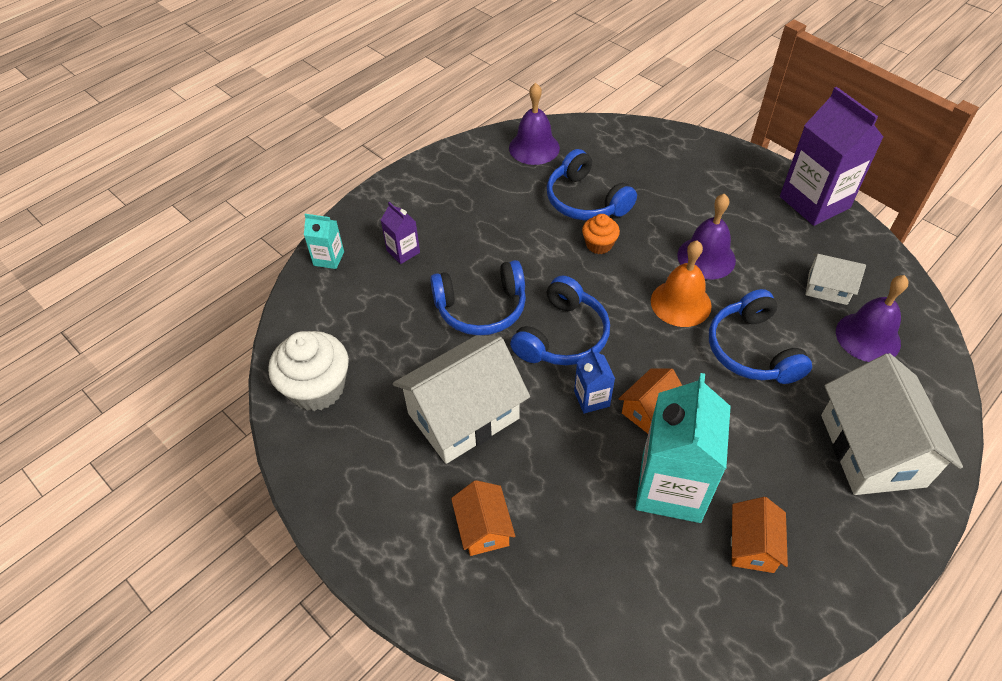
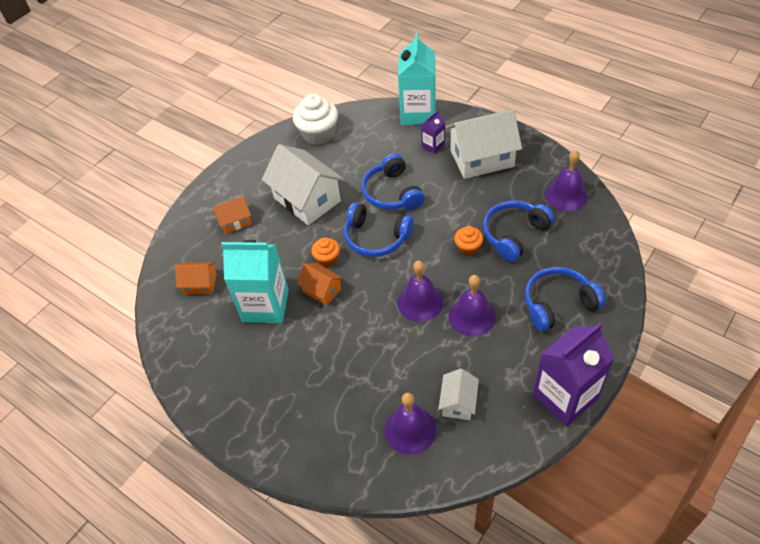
camera: 85 degrees right, 0 degrees up
(329, 258) = (418, 113): turquoise carton -> turquoise carton, size x2.11
(591, 398) = (327, 259): blue carton -> orange cupcake
(680, 303) = (420, 302): orange bell -> purple bell
(752, 350) = (383, 348): blue headphones -> blue headphones (558, 304)
(752, 545) = (228, 350): orange house -> orange house (200, 284)
(872, 450) = (303, 424): white house -> white house (481, 158)

